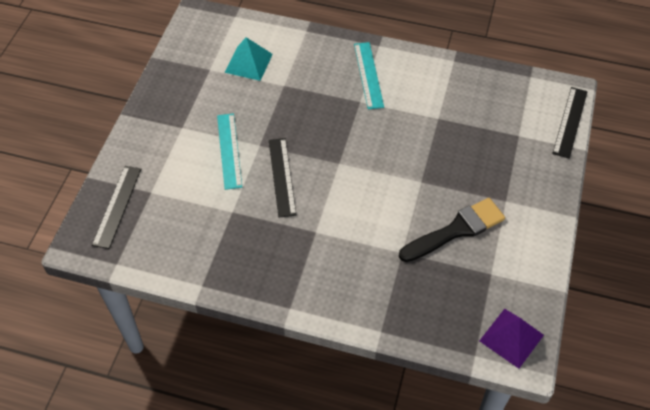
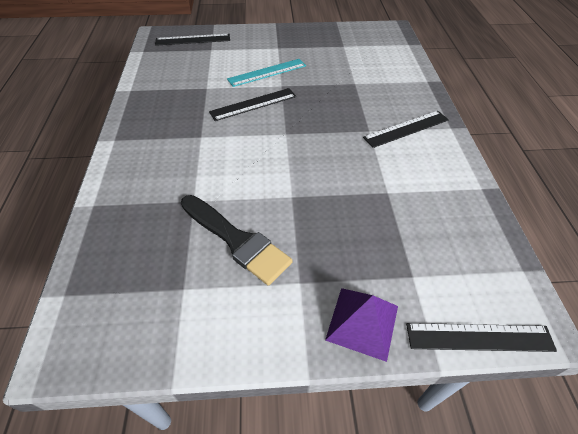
camera: 70 degrees right, 5 degrees down
(248, 63) = (364, 61): turquoise pyramid -> none
(368, 75) = (406, 128): turquoise ruler -> black ruler
(511, 338) = (89, 330): purple pyramid -> purple pyramid (362, 322)

